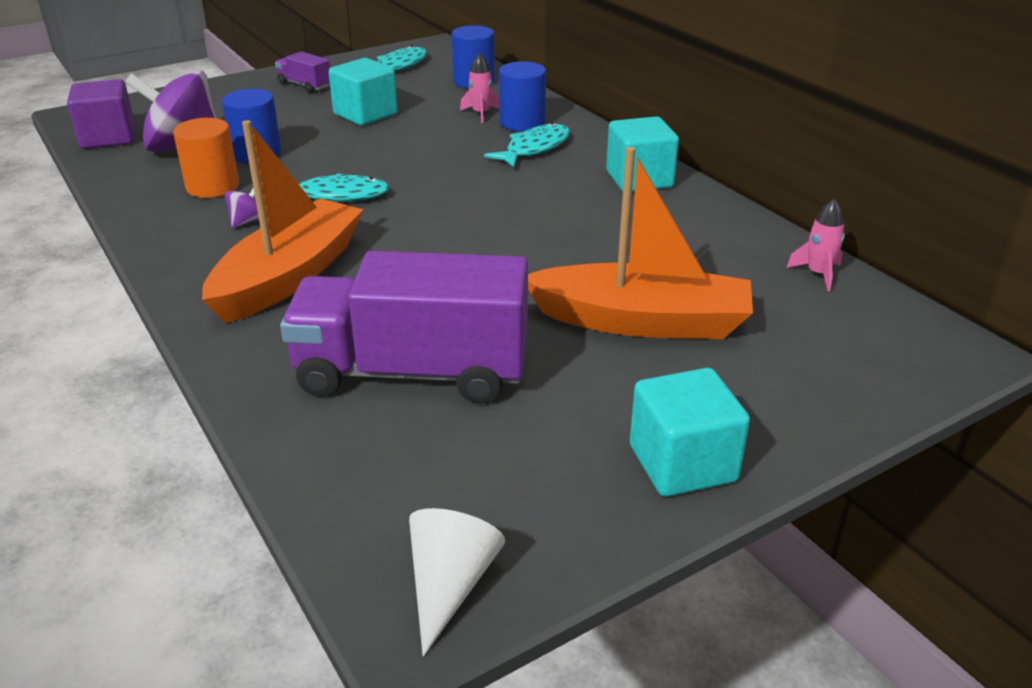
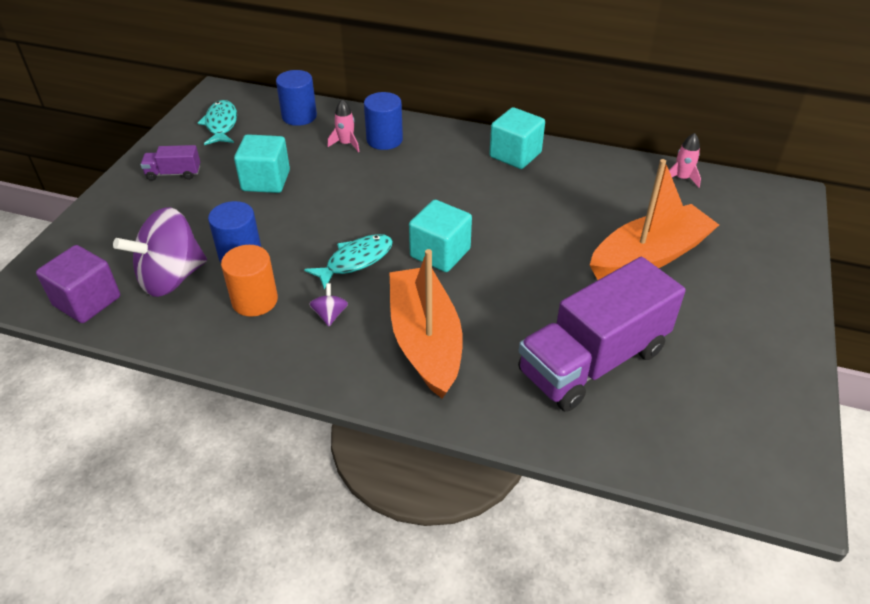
camera: 40 degrees left, 10 degrees up
(450, 584) = (781, 465): white cone -> none
(534, 148) = (423, 158): turquoise fish -> none
(682, 464) = (774, 331): turquoise cube -> turquoise cube (440, 253)

